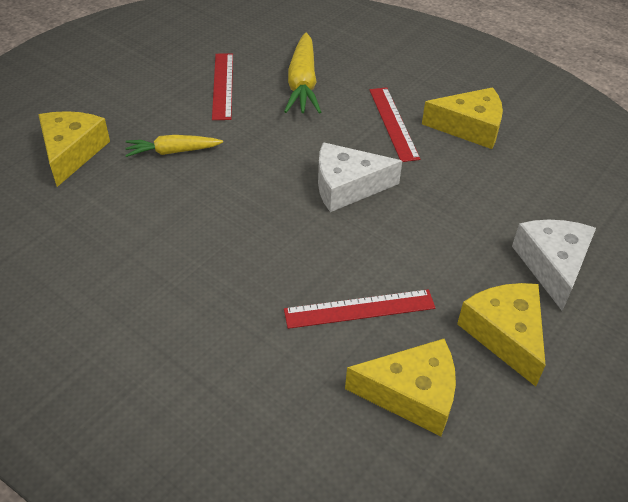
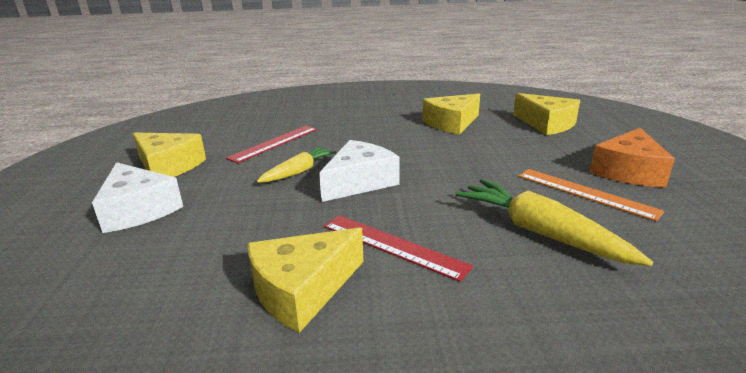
camera: 140 degrees right, 20 degrees down
(158, 80) = (628, 171): none -> orange cheese
(173, 151) = (503, 147): yellow carrot -> yellow carrot (298, 172)
(223, 85) = (585, 193): red ruler -> orange ruler
(411, 394) = (216, 133): yellow cheese -> yellow cheese (451, 123)

